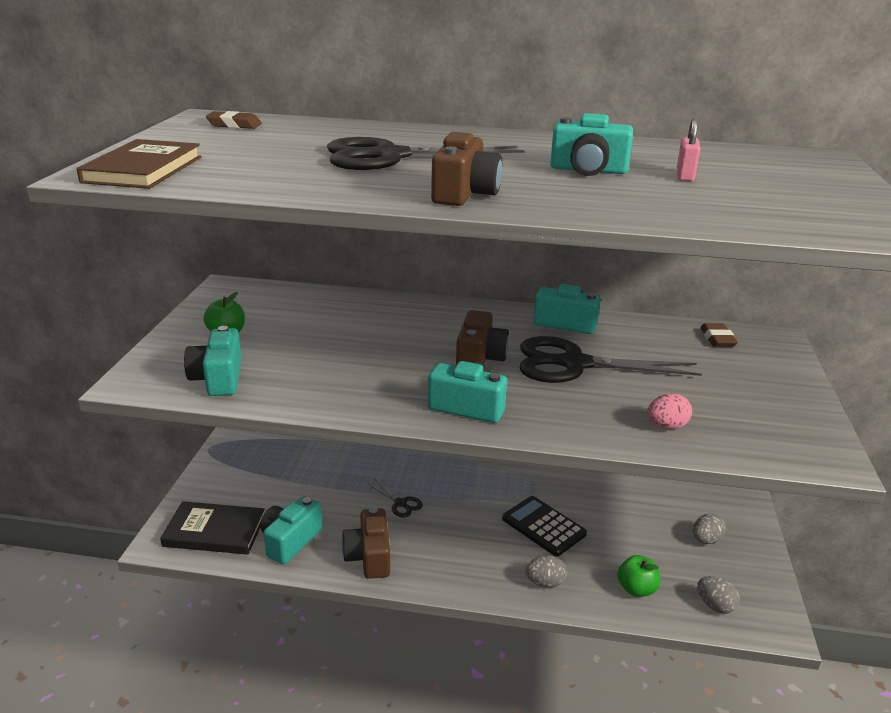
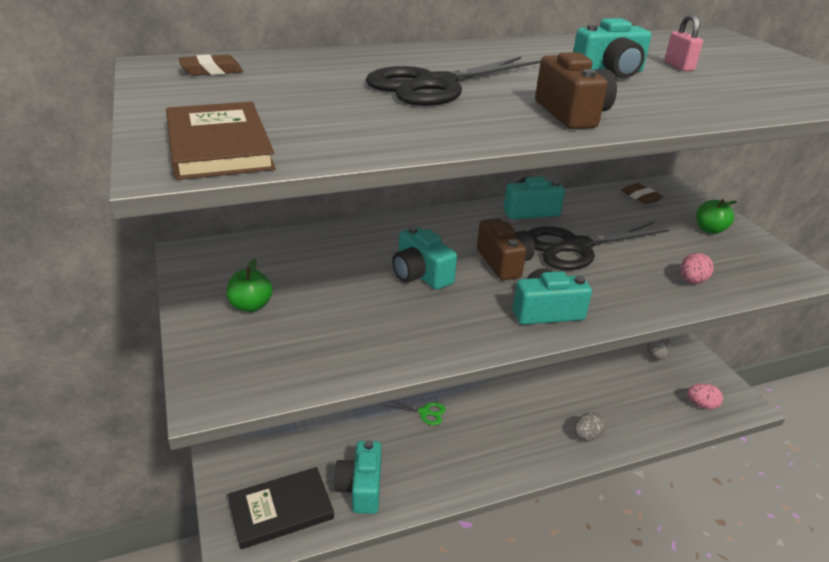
camera: 30 degrees left, 5 degrees up
(218, 379) = (299, 359): turquoise camera -> turquoise camera (420, 274)
(369, 556) = (441, 472): brown camera -> none
(400, 503) = (424, 412): black scissors -> green scissors
(543, 526) = (547, 388): black calculator -> none
(636, 589) = (647, 414): green apple -> green apple (709, 230)
(715, 605) = (701, 405): grey egg -> pink egg

